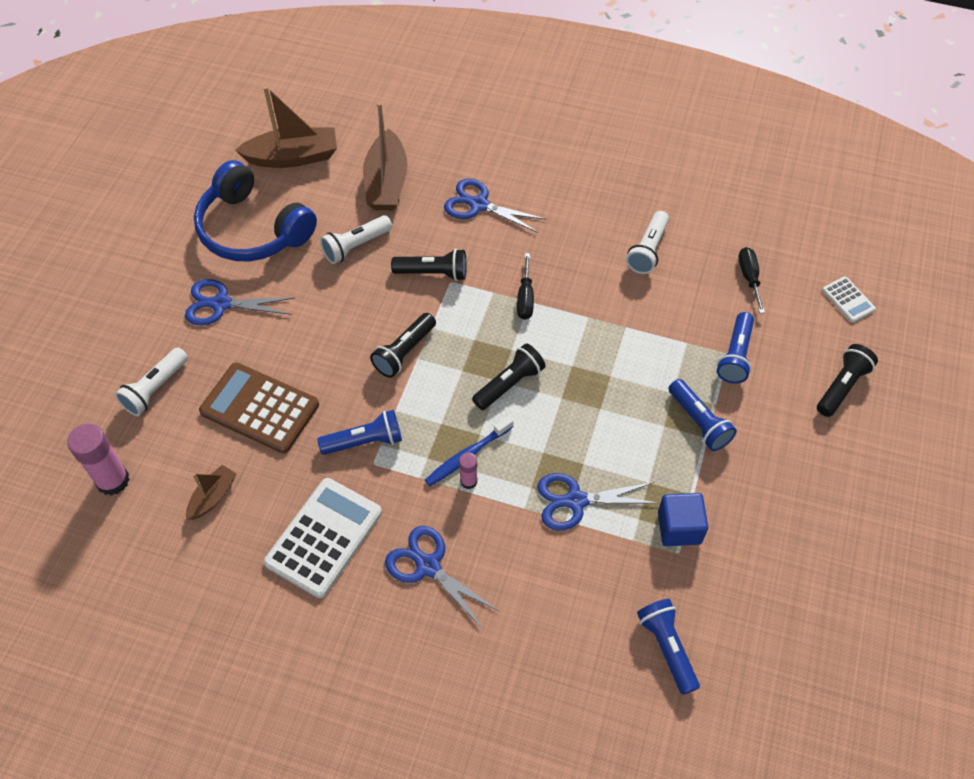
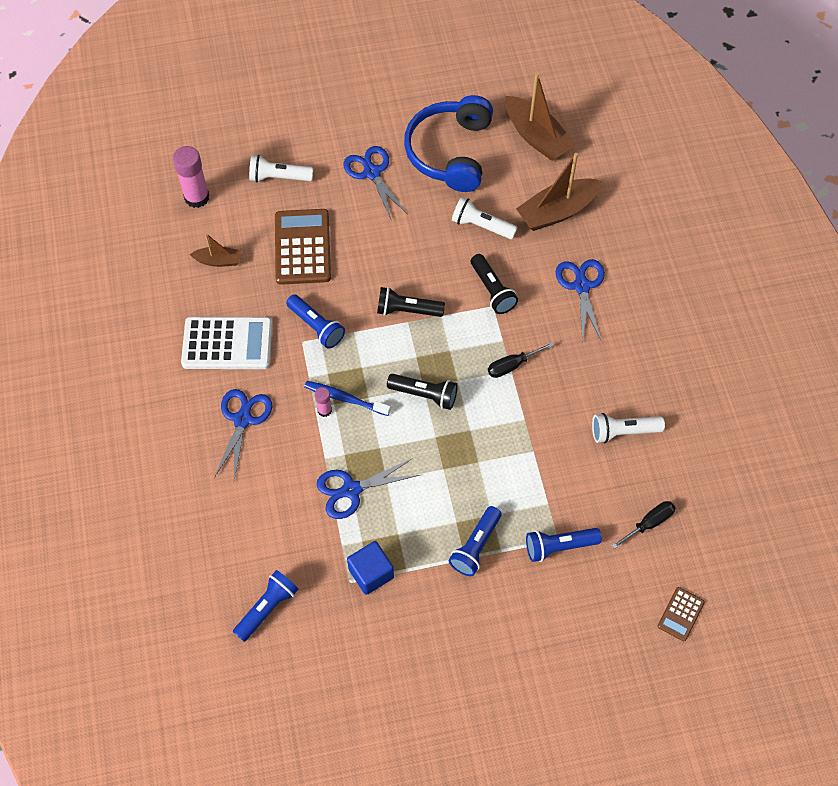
camera: 60 degrees right, 5 degrees up
(575, 501) = (351, 490): blue scissors -> blue scissors turned 75 degrees counterclockwise
(842, 386) = (582, 644): black flashlight -> none
(848, 300) = (680, 614): white calculator -> brown calculator

